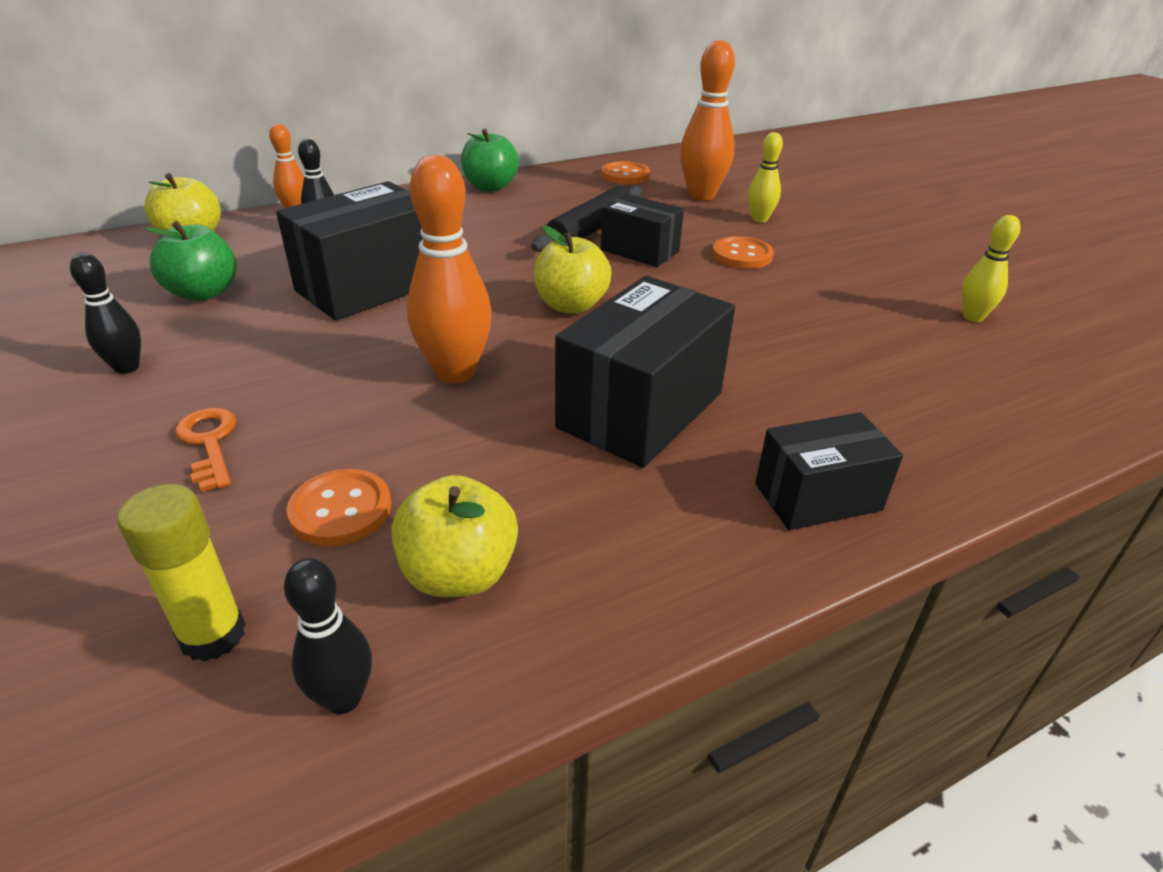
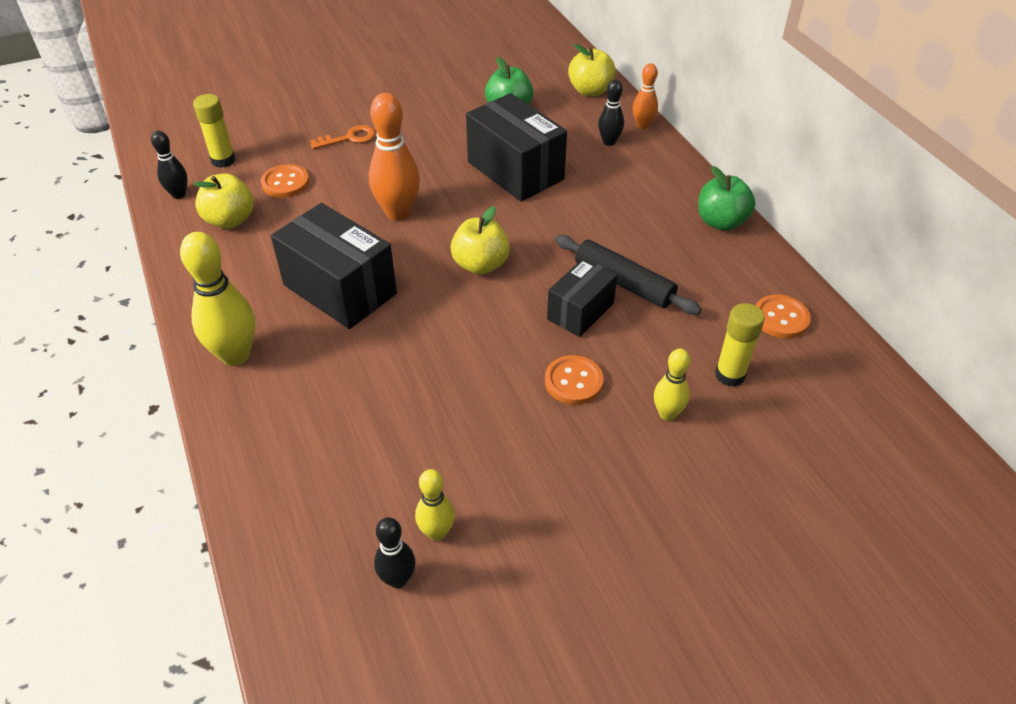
camera: 95 degrees right, 10 degrees up
(127, 367) = (424, 102): black bowling pin -> black bowling pin (398, 579)
(701, 196) = (730, 375): orange bowling pin -> yellow glue stick
(817, 497) = (235, 355): black box -> yellow bowling pin

